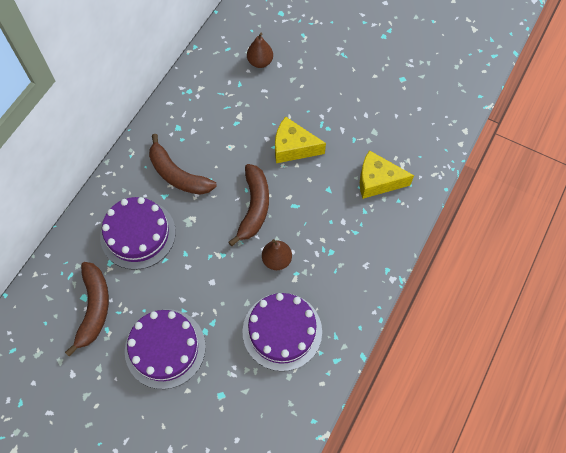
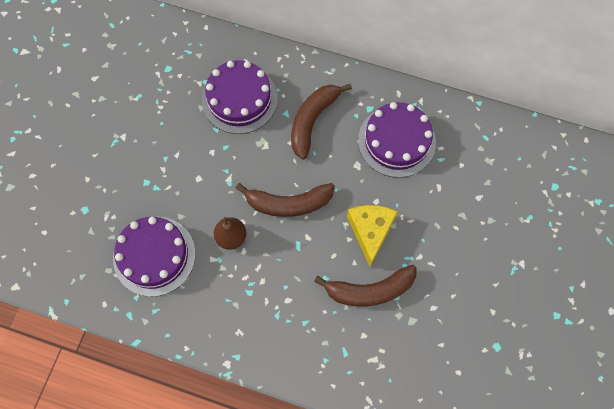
camera: 80 degrees right, 5 degrees up
(94, 308) = (158, 80): brown banana -> brown banana (370, 290)
(165, 348) = (125, 150): purple cake -> purple cake (396, 141)
(260, 62) = (476, 176): brown pear -> none
(377, 181) = (346, 333): yellow cheese -> none

